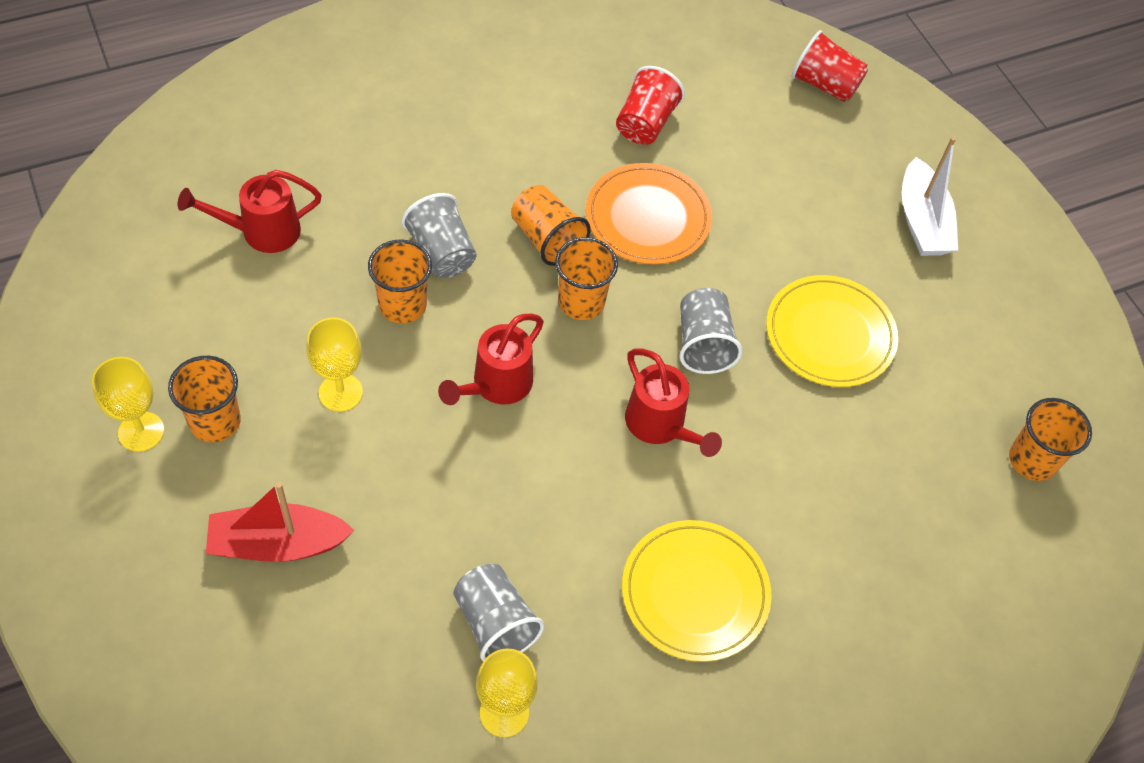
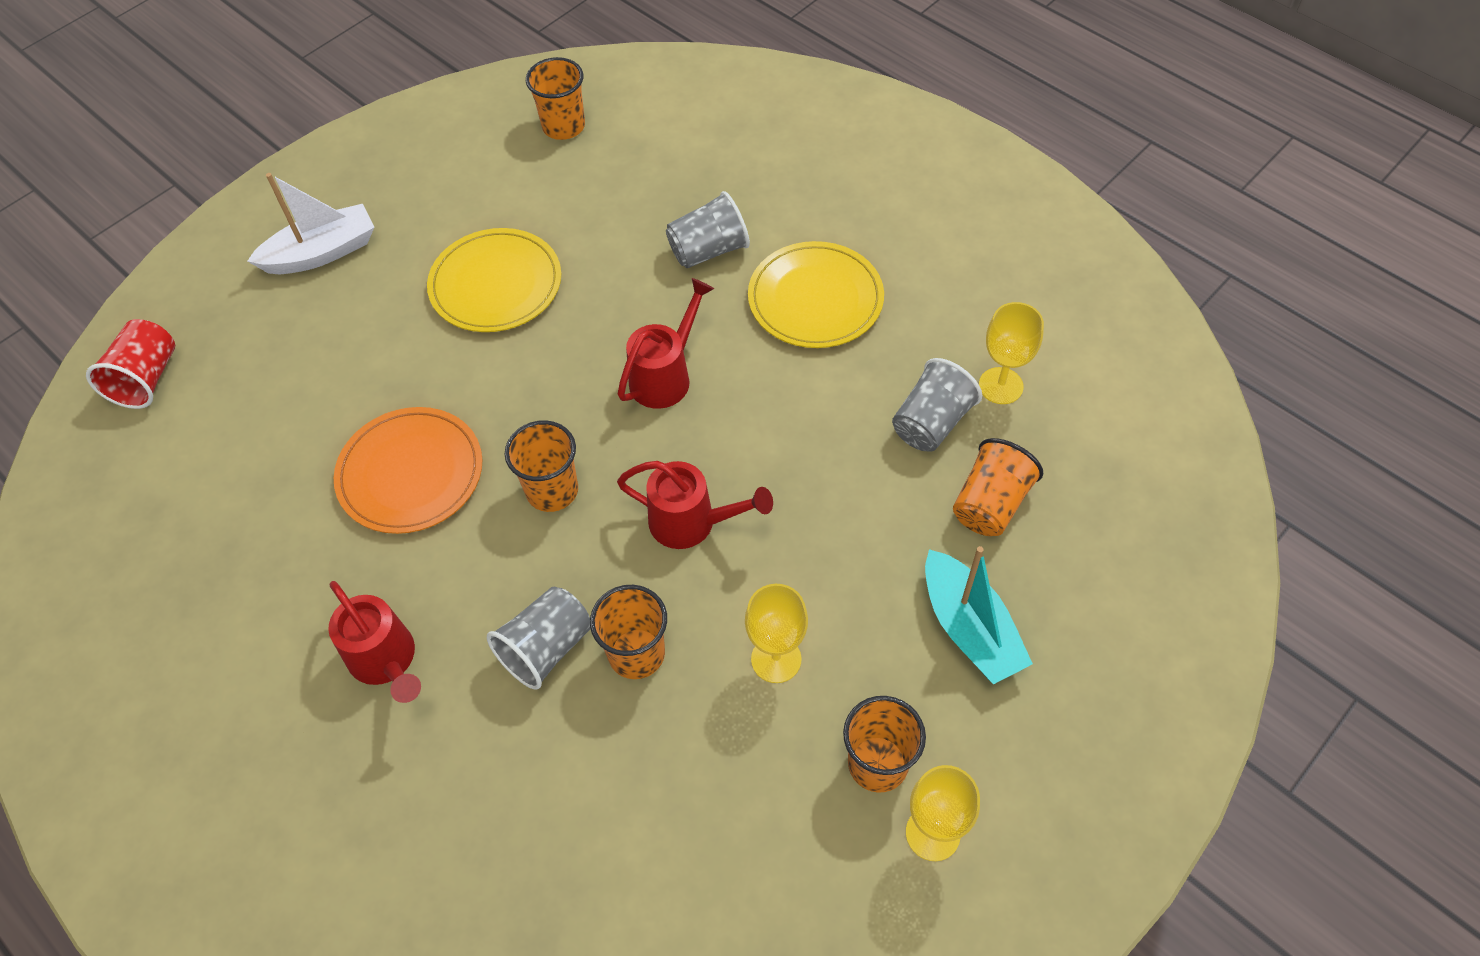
camera: 105 degrees left, 0 degrees up
(261, 232) = (604, 862): red watering can -> red watering can (386, 661)
(278, 544) = (969, 628): red boat -> turquoise boat
(547, 239) = (481, 554): orange cup -> orange cup (990, 504)
(645, 123) = (267, 525): red cup -> none
(703, 344) = (555, 374): grey cup -> grey cup (708, 250)

